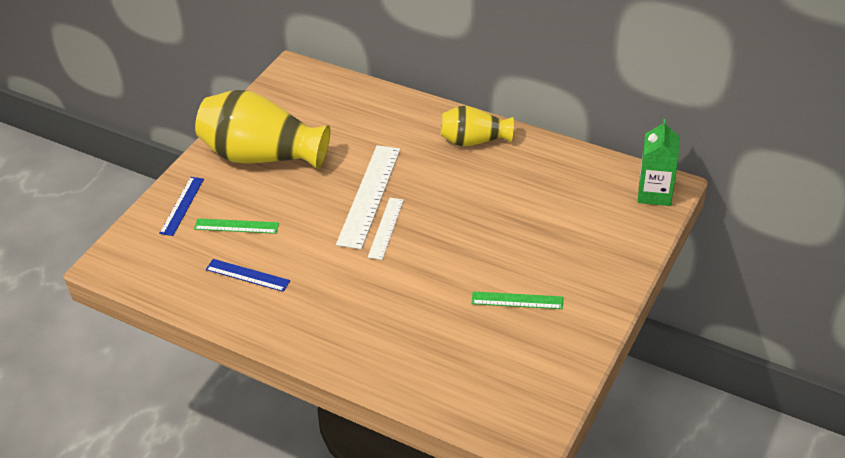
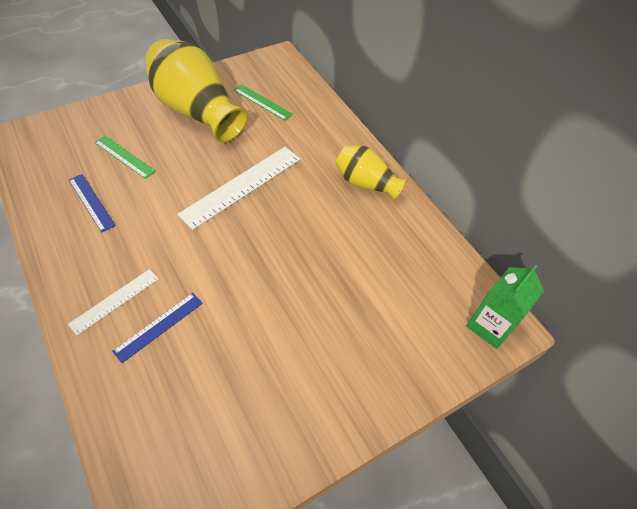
camera: 25 degrees right, 10 degrees up
(182, 206) = (106, 120): blue ruler -> blue ruler (159, 326)
(386, 228) = (228, 222): white ruler -> white ruler (115, 301)
(517, 300) = (273, 362): green ruler -> green ruler (262, 102)

